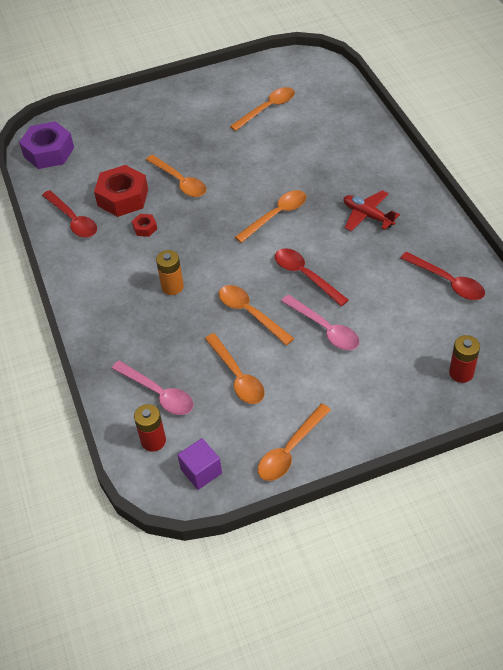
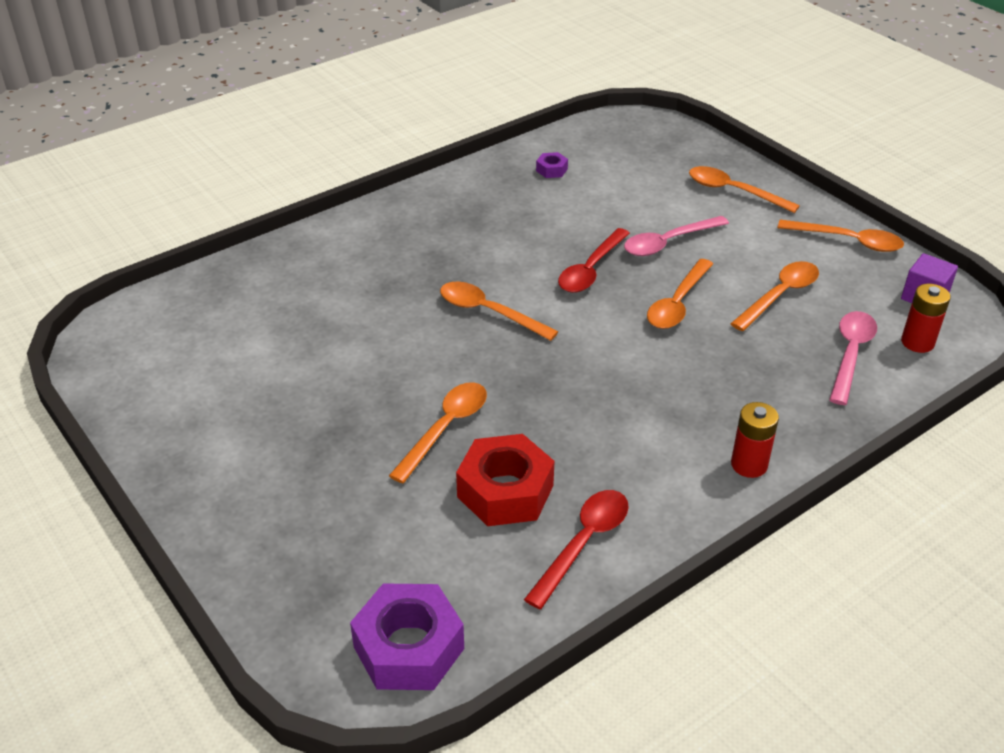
camera: 110 degrees left, 10 degrees down
(145, 228) = (566, 444): red nut -> none
(172, 287) = (670, 384): orange battery -> none
(267, 109) = (239, 365): orange spoon -> orange spoon (734, 191)
(325, 329) = (668, 242): pink spoon -> pink spoon turned 150 degrees counterclockwise
(367, 216) = (462, 236): red plane -> none
(447, 282) = (551, 170): red spoon -> purple nut
(461, 373) = (675, 152): red battery -> red battery (749, 465)

